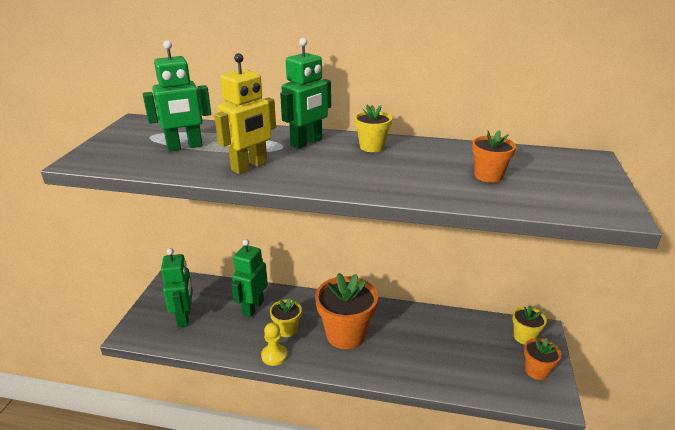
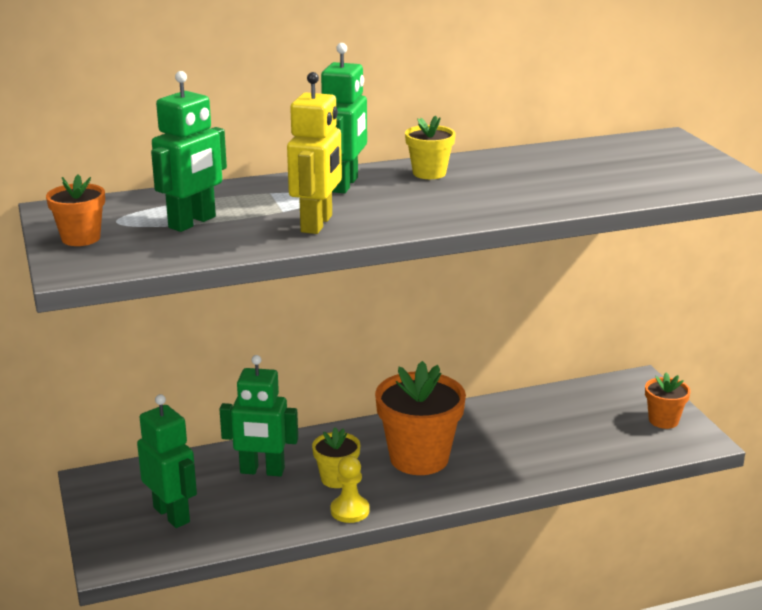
camera: 30 degrees left, 5 degrees down
(253, 308) = (262, 471): green robot -> green robot turned 75 degrees counterclockwise
(488, 176) = (590, 175): orange flower pot -> orange flower pot (81, 238)
(524, 337) = (625, 392): yellow flower pot -> none

